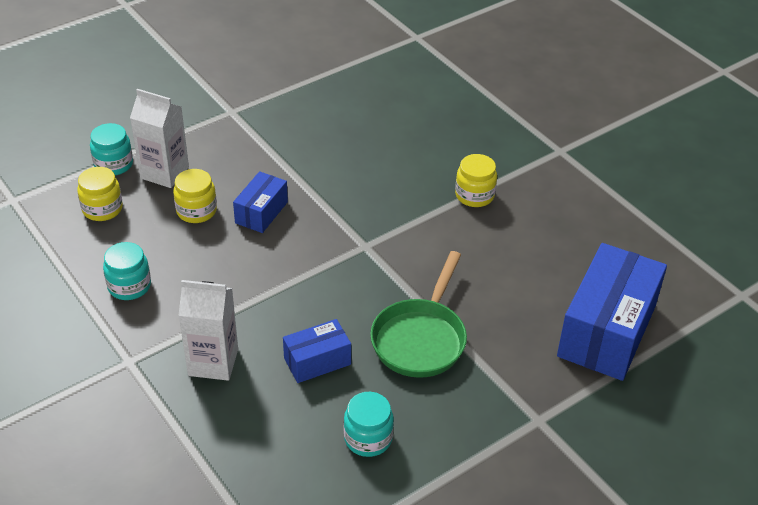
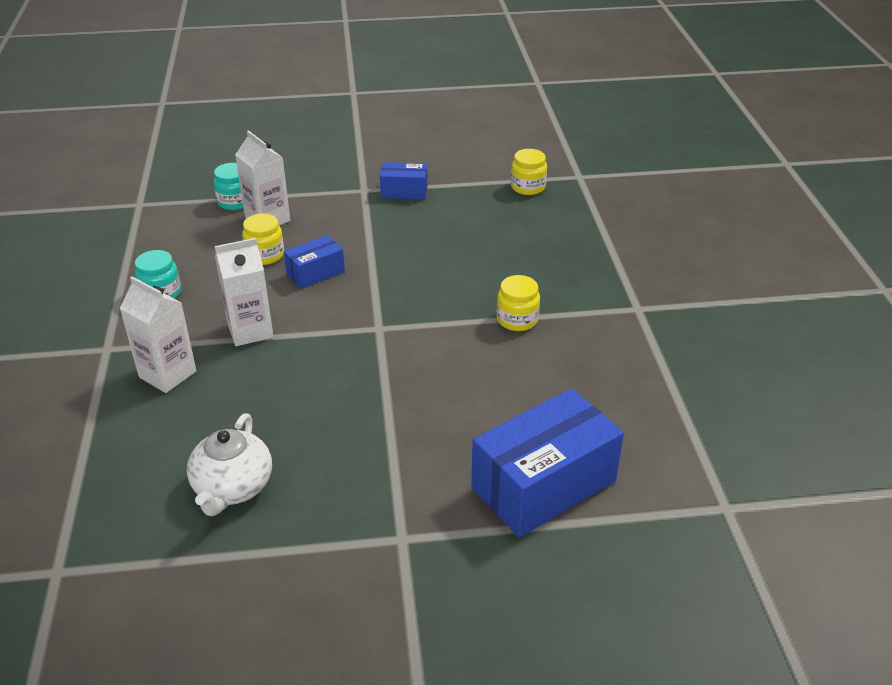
camera: 30 degrees right, 5 degrees down
(102, 209) = (196, 231): yellow jar -> yellow jar (528, 187)
(252, 291) = (250, 330): none -> white carton
(317, 361) = (250, 406): blue box -> blue box (404, 191)
(368, 438) = (232, 487): turquoise jar -> white teapot
(421, 338) = (356, 422): green pan -> none

